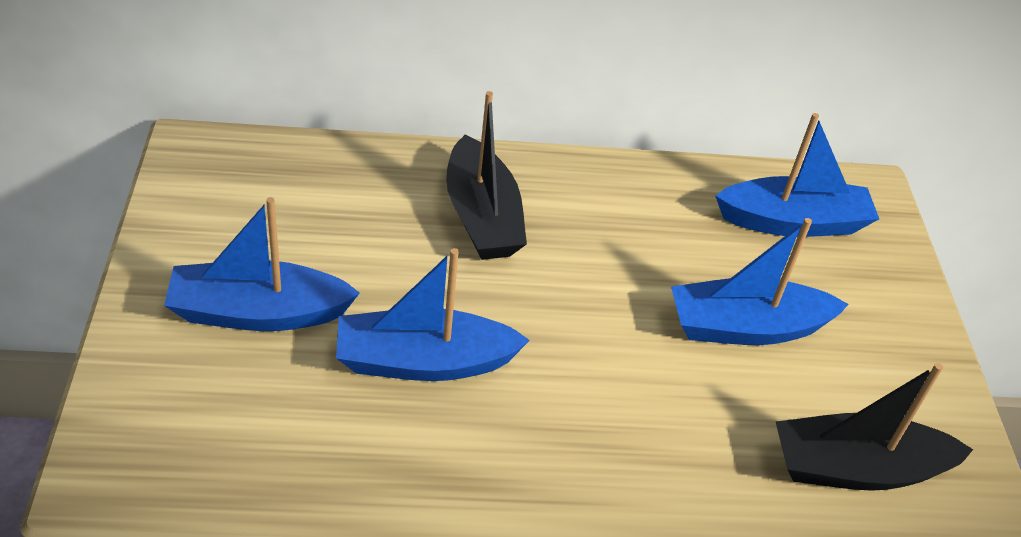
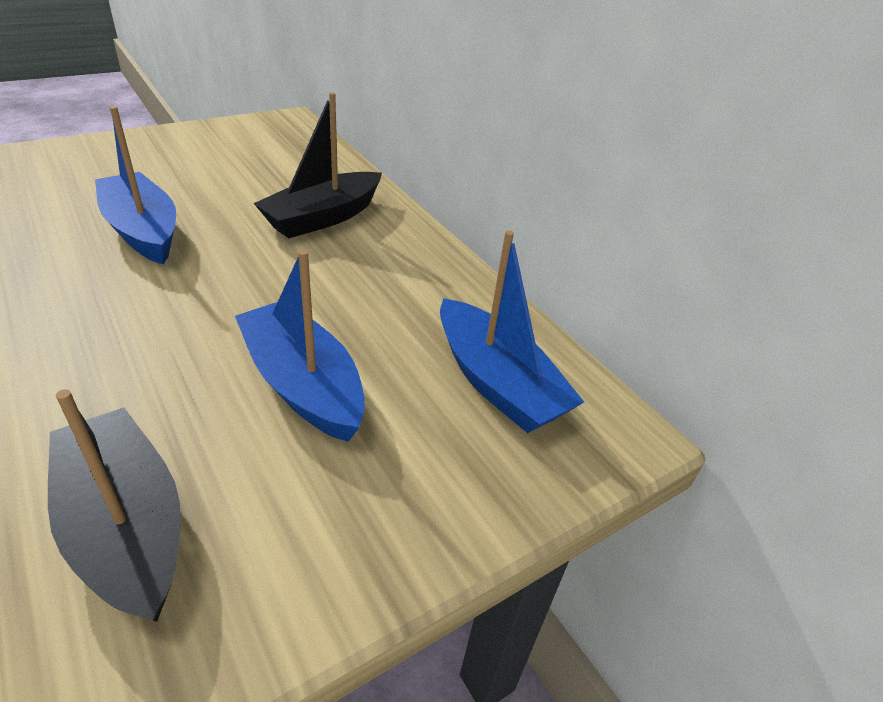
camera: 60 degrees right, 5 degrees down
(258, 313) = (154, 167): blue boat -> none

